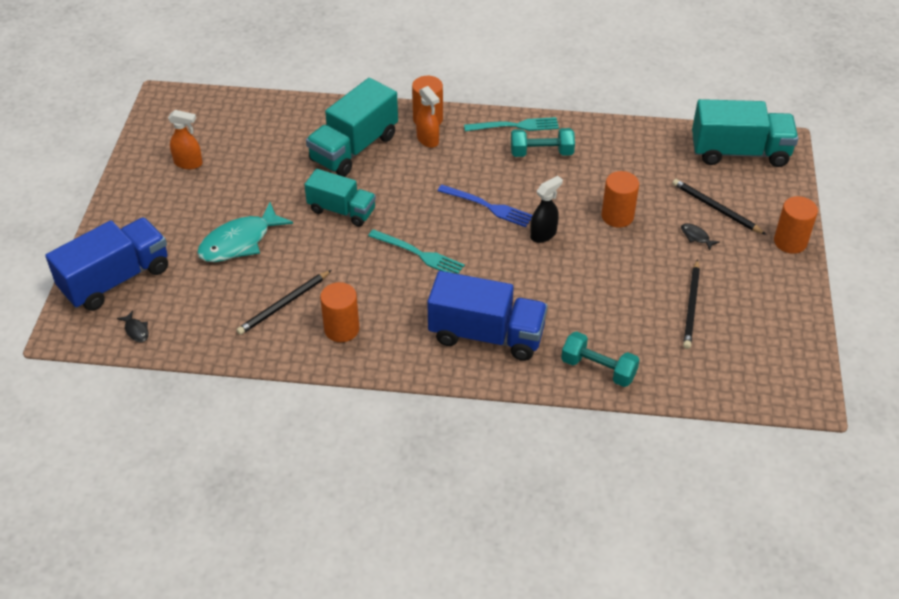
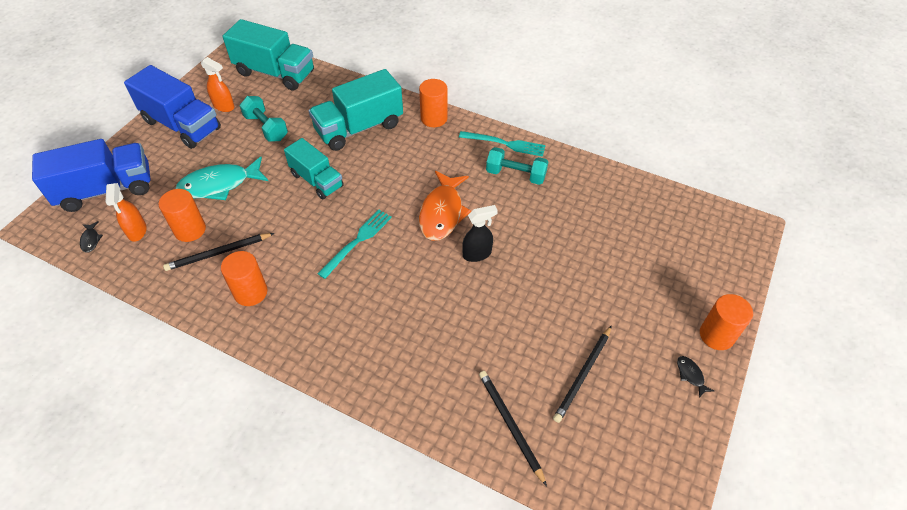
camera: 20 degrees right, 5 degrees up
(420, 254) = (358, 240): turquoise fork -> turquoise fork turned 105 degrees counterclockwise
(428, 140) = (423, 137): orange spray bottle -> orange spray bottle (137, 231)
(486, 335) = (372, 340): blue truck -> blue truck (182, 125)
(489, 207) = (442, 213): blue fork -> orange fish
(598, 369) = (457, 414): turquoise dumbbell -> turquoise dumbbell (266, 128)
(617, 216) = (555, 256): orange cylinder -> orange cylinder (190, 230)
(696, 237) = (622, 300): black fish -> black fish (690, 375)
(716, 208) = (655, 276): black pencil -> black pencil (510, 425)
(739, 152) = (704, 225): turquoise truck -> turquoise truck (275, 73)

